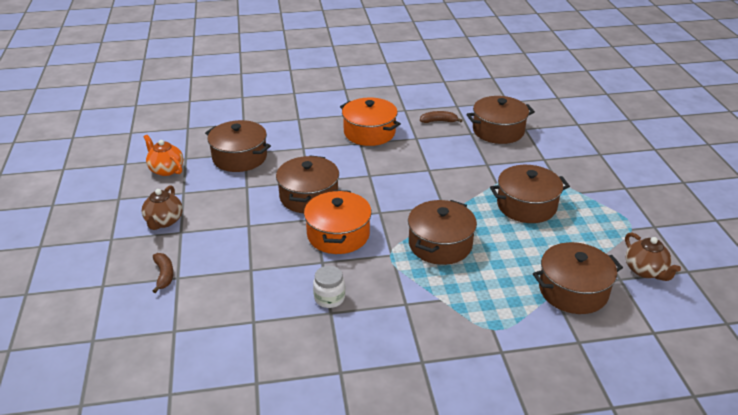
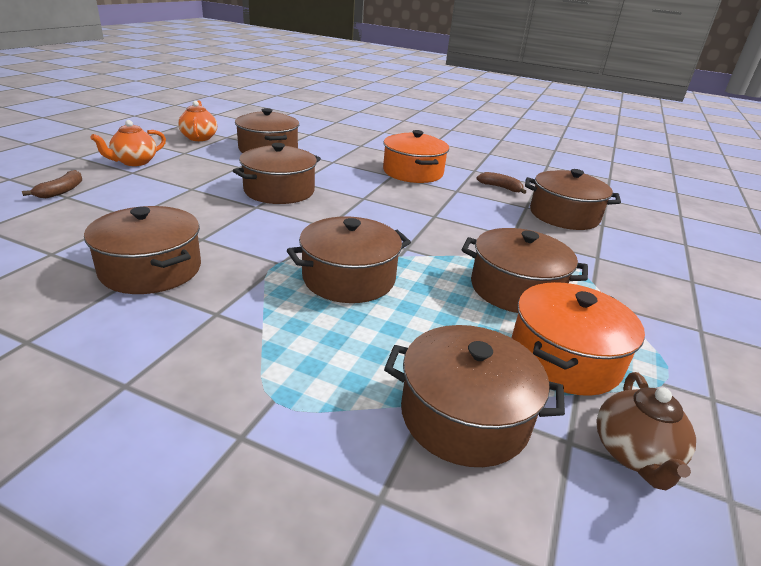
camera: 30 degrees right, 5 degrees down
(164, 221) = (134, 162): brown teapot -> orange teapot
(329, 298) = (151, 269): white jar -> brown pot
(338, 234) = (255, 226): orange pot -> orange pot (564, 358)

